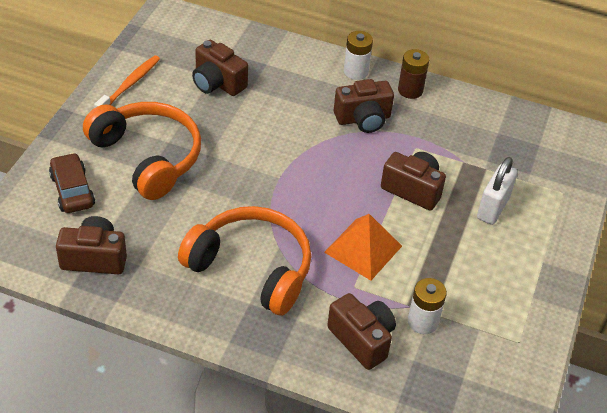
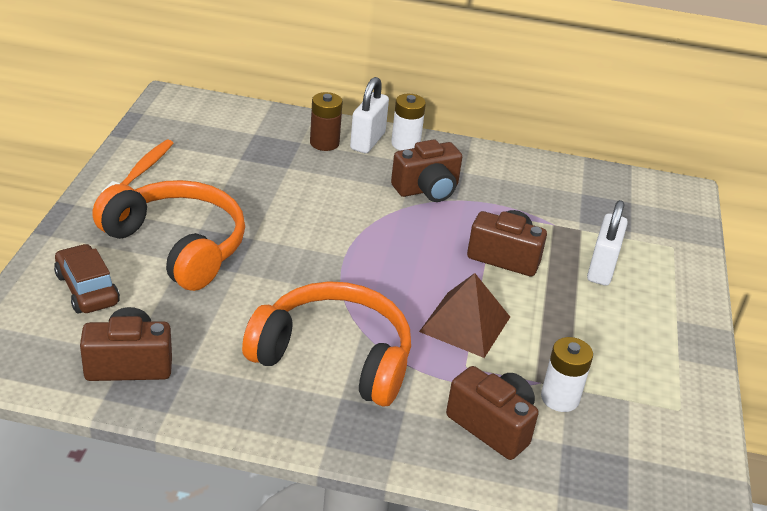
camera: 10 degrees left, 10 degrees down
(217, 83) = (247, 164): brown camera -> none
(323, 67) = (367, 141): none -> white padlock
(363, 249) = (465, 324): orange pyramid -> brown pyramid
(410, 90) = (472, 158): brown battery -> brown battery (324, 143)

